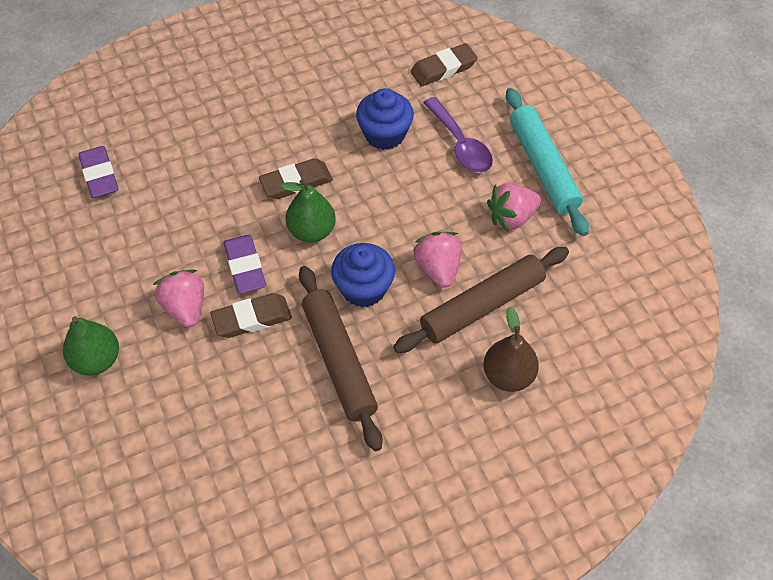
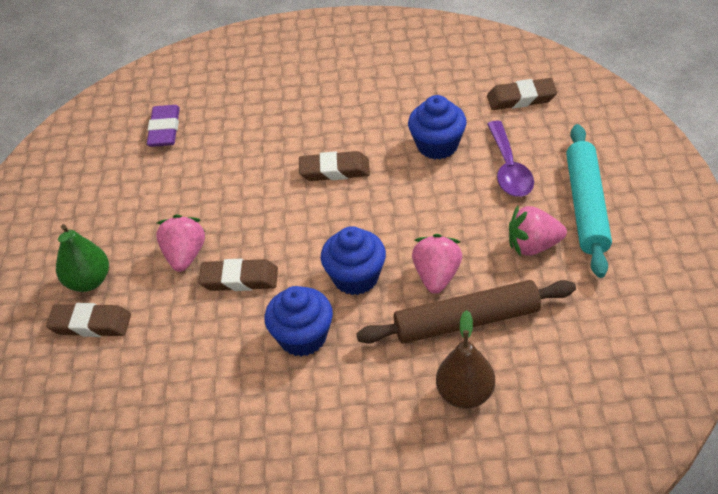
camera: 25 degrees right, 10 degrees down
(121, 404) = (90, 324): none -> brown eraser
(245, 267) = (254, 233): purple eraser -> none
(311, 231) = (329, 215): green pear -> none
(339, 361) = (302, 337): brown rolling pin -> blue cupcake

